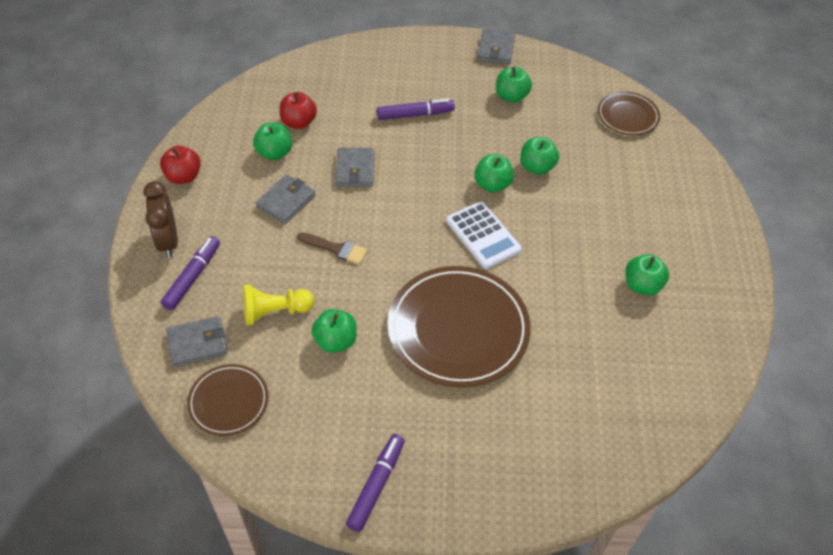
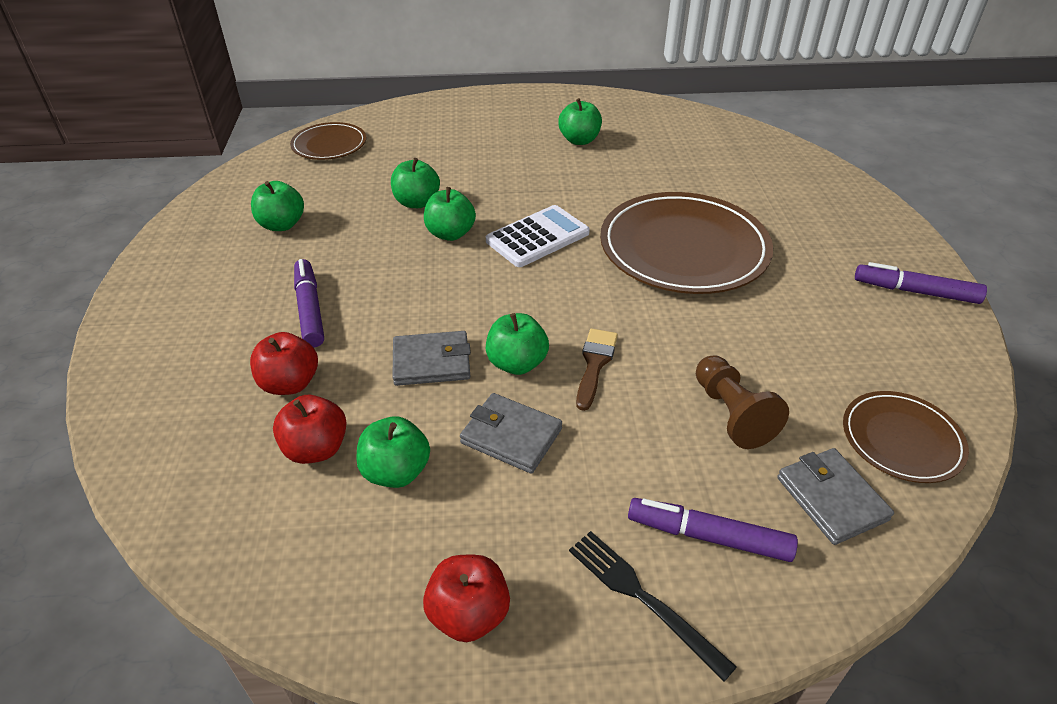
camera: 95 degrees left, 10 degrees down
(168, 242) = (643, 598): brown clock -> black fork
(275, 312) = (731, 414): yellow pawn -> brown pawn
(335, 341) = (749, 345): green apple -> green apple (517, 363)
(350, 110) = (290, 383): none -> red apple
(496, 49) = (174, 241): grey wallet -> none

